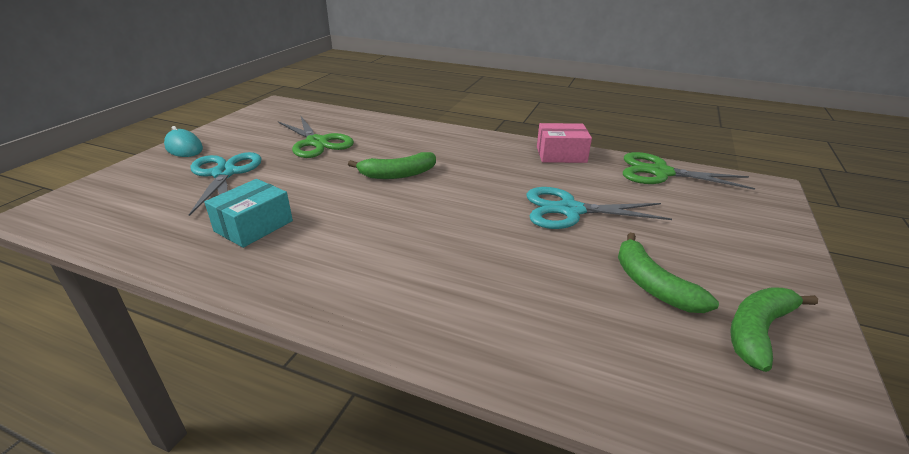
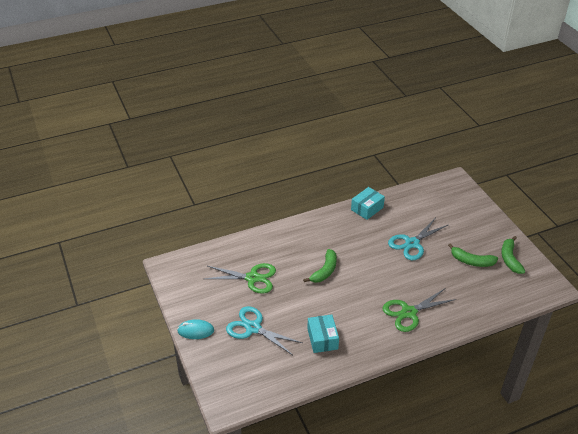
camera: 45 degrees left, 10 degrees up
(561, 154) = (367, 208): pink box -> turquoise box
(660, 172) = (415, 195): green scissors -> green scissors (409, 312)

